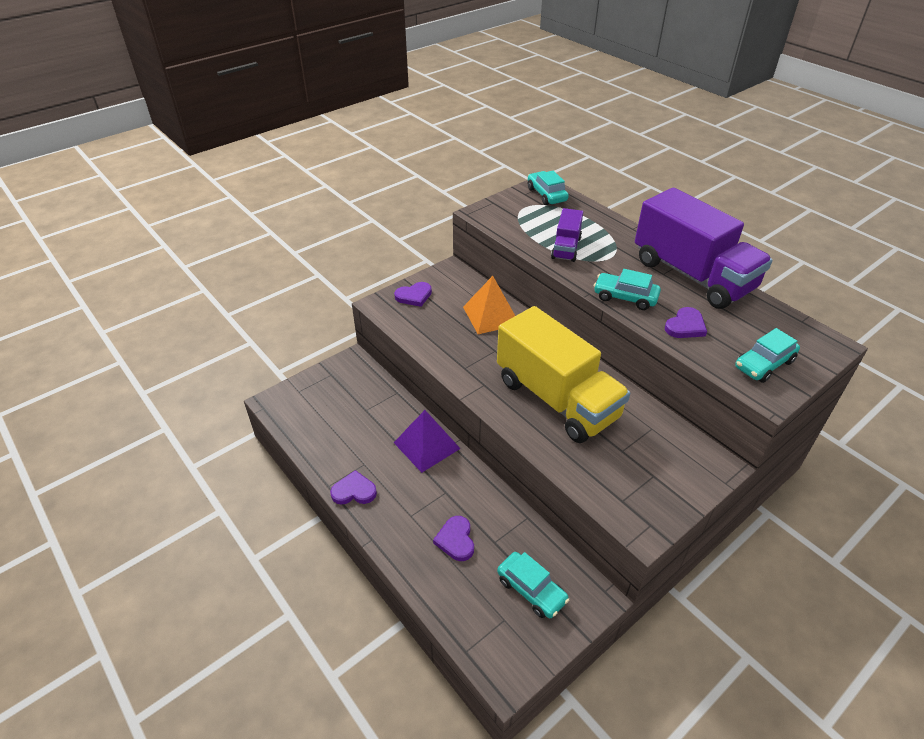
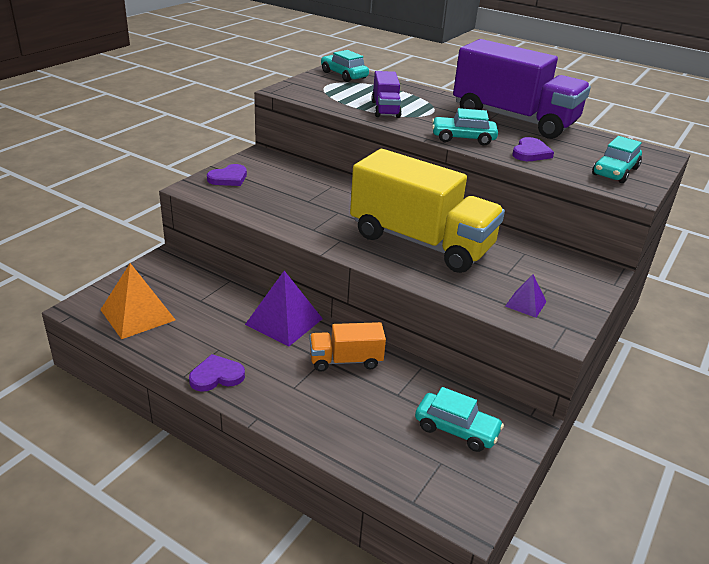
camera: 20 degrees left, 10 degrees down
(456, 540) = (354, 400): purple heart -> none
(463, 497) = (345, 360): none -> orange truck
(491, 315) = (319, 186): orange pyramid -> orange pyramid (137, 315)
(624, 490) = (525, 304): none -> purple pyramid

